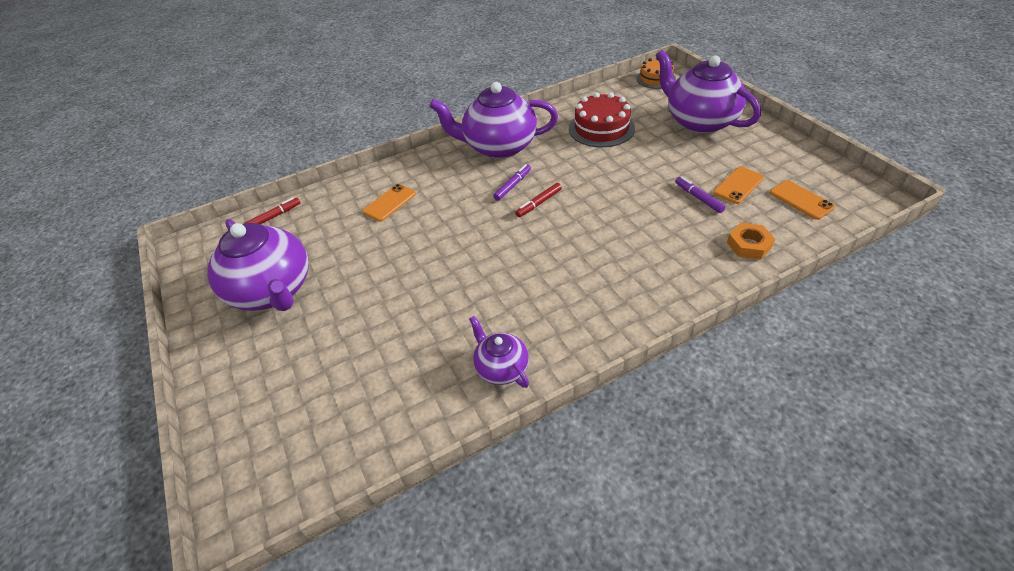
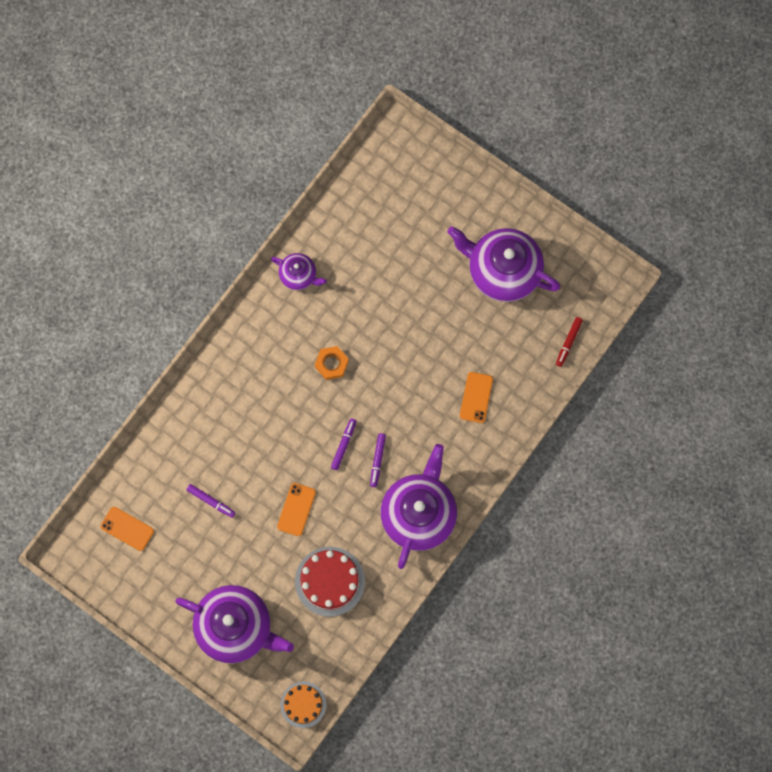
camera: 150 degrees right, 30 degrees up
(499, 147) = (419, 514): purple teapot -> purple teapot turned 45 degrees counterclockwise
(539, 203) = (343, 445): red marker -> purple marker
(738, 185) = (181, 531): orange phone -> orange phone (296, 509)
(749, 245) = (161, 456): orange nut -> orange nut (331, 364)

